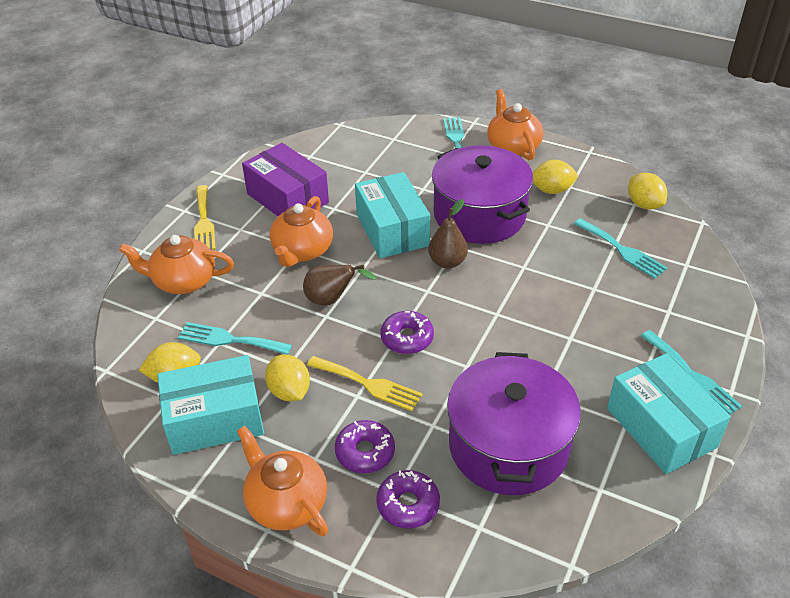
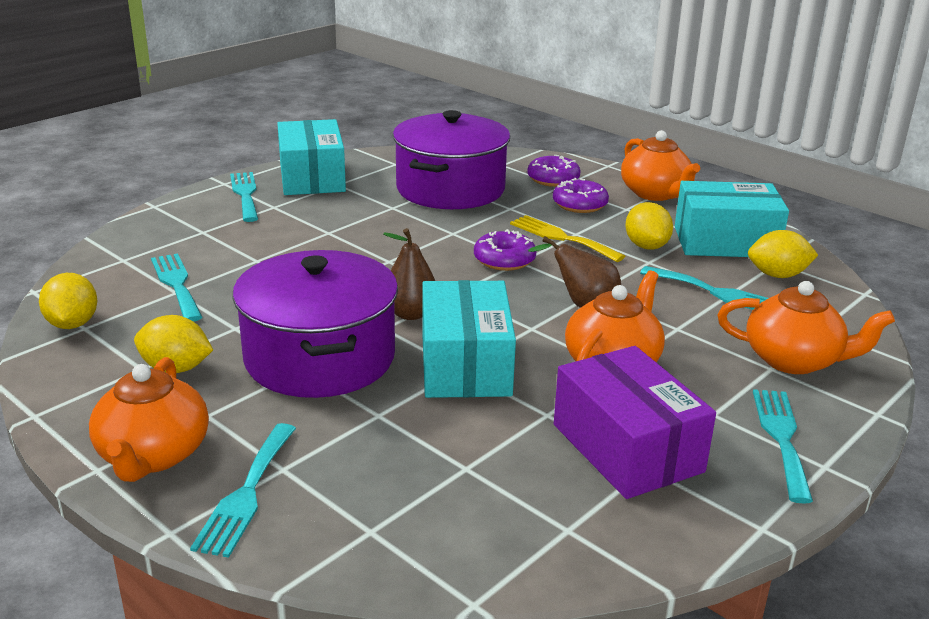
camera: 165 degrees left, 15 degrees down
(203, 221) = (782, 438): yellow fork -> turquoise fork

